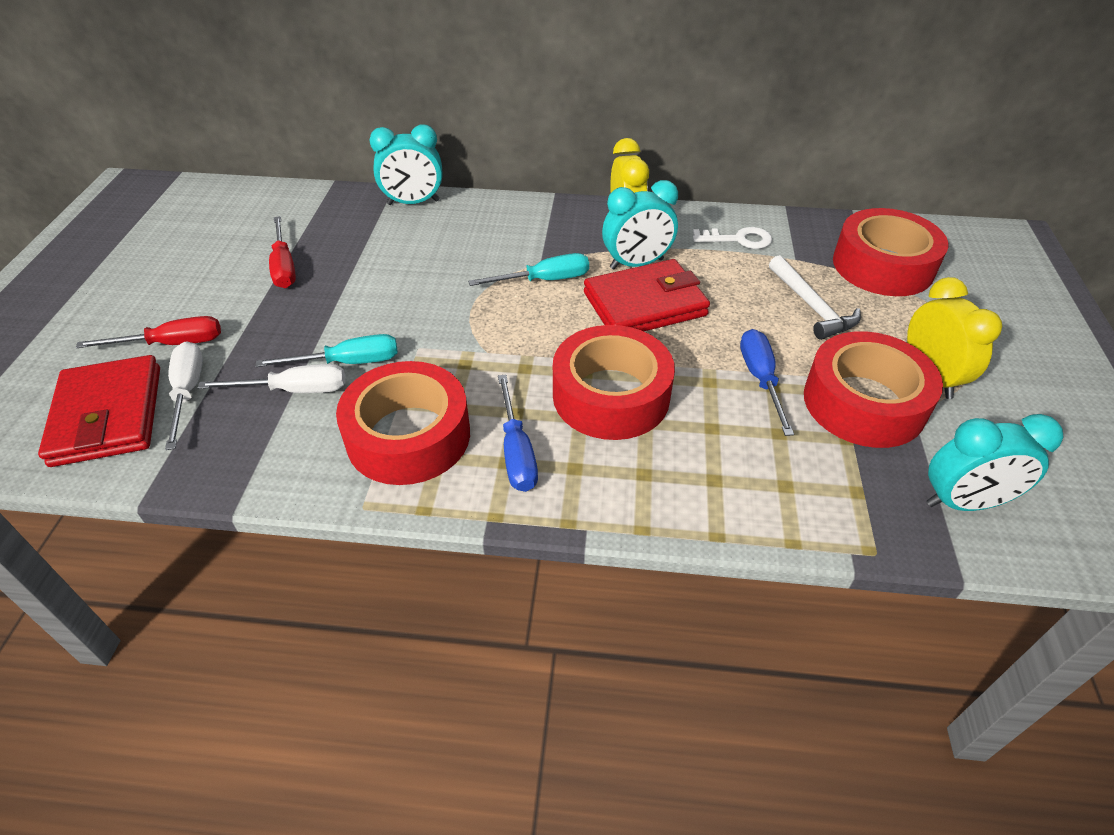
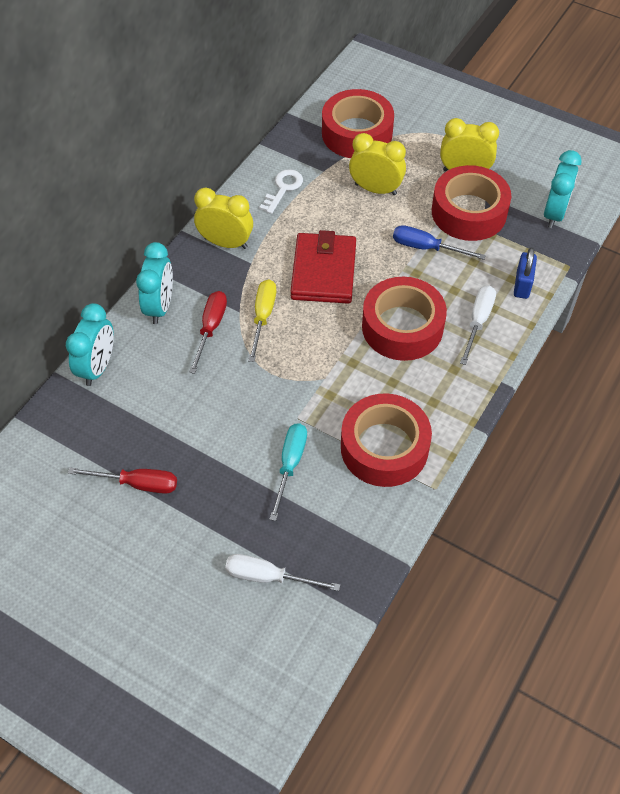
camera: 65 degrees left, 10 degrees up
(108, 415) = (267, 635): red wallet -> none
(172, 344) = (200, 582): red screwdriver -> red screwdriver (211, 328)
(294, 390) = (303, 505): white screwdriver -> white screwdriver (478, 322)
(516, 452) = (426, 393): blue screwdriver -> none
(544, 280) = (263, 317): turquoise screwdriver -> yellow screwdriver
(636, 264) = (276, 257): turquoise clock -> turquoise clock (160, 306)
(785, 502) = (522, 285): none -> blue padlock
(811, 306) = (375, 189): white hammer -> yellow clock

